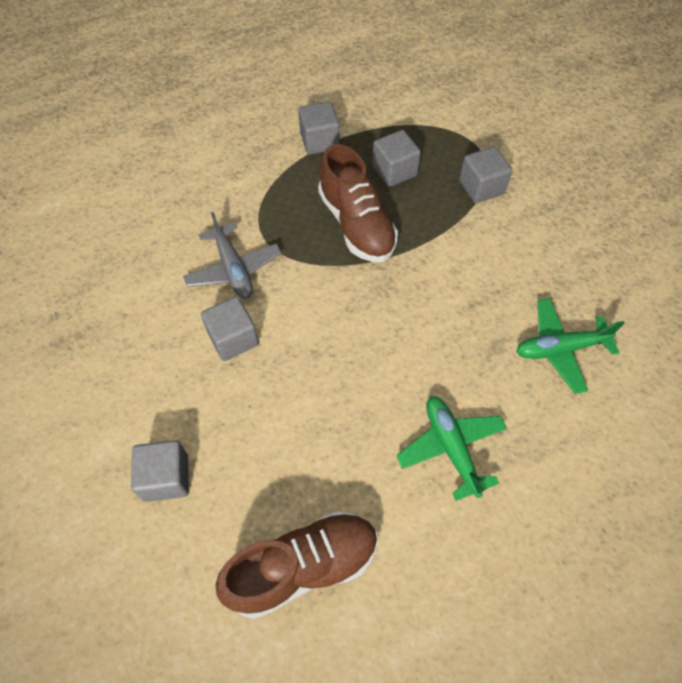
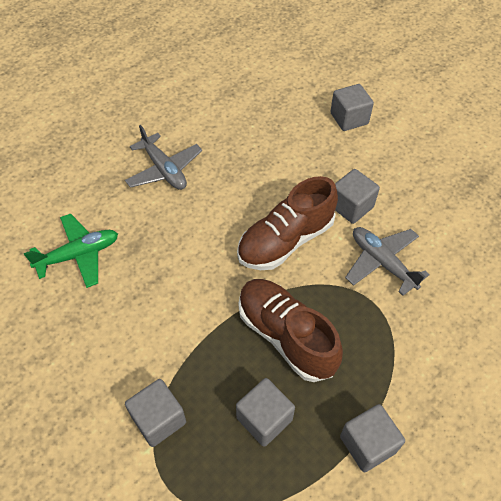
camera: 165 degrees right, 5 degrees down
(303, 567) = (246, 96): brown shoe -> brown shoe (286, 240)
(451, 447) = (164, 170): green plane -> grey plane

